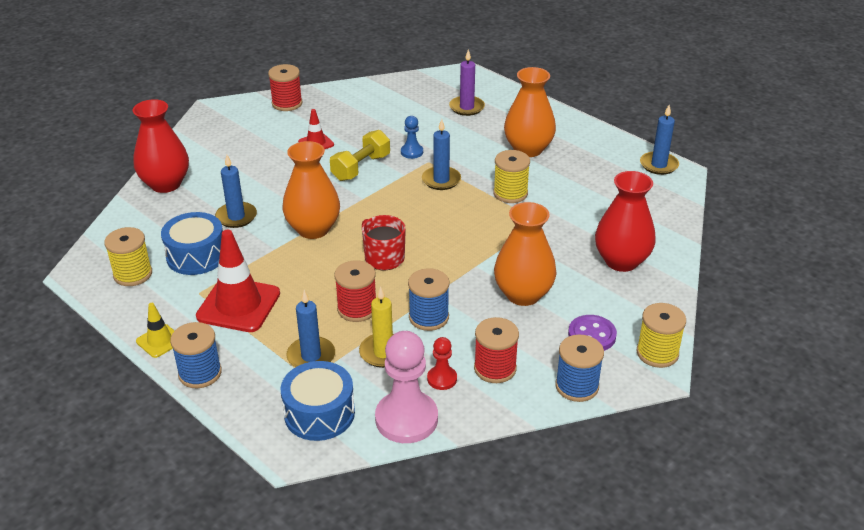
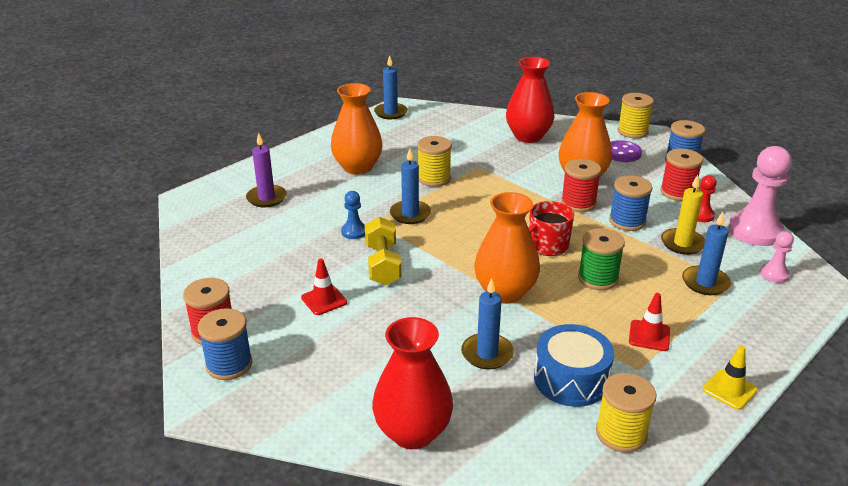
camera: 90 degrees left, 5 degrees down
(200, 373) = (763, 352): blue spool -> blue spool (229, 364)
(238, 305) = (649, 336): red traffic cone -> red traffic cone, size x0.52
(319, 413) = (774, 274): blue drum -> pink pawn
(327, 284) = (598, 278): none -> green spool
(357, 309) = (629, 259): red spool -> red spool (578, 203)
(361, 167) = (382, 264): yellow dumbbell -> yellow dumbbell turned 45 degrees clockwise

